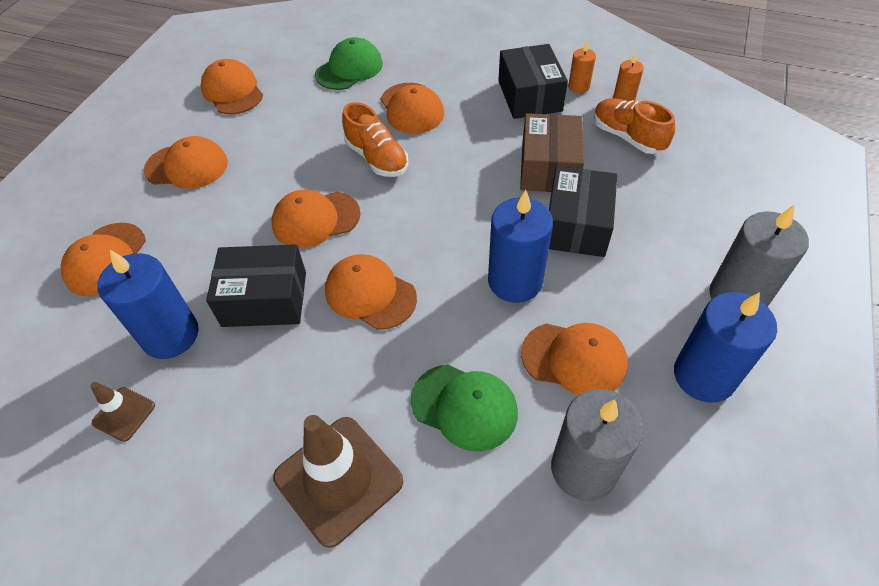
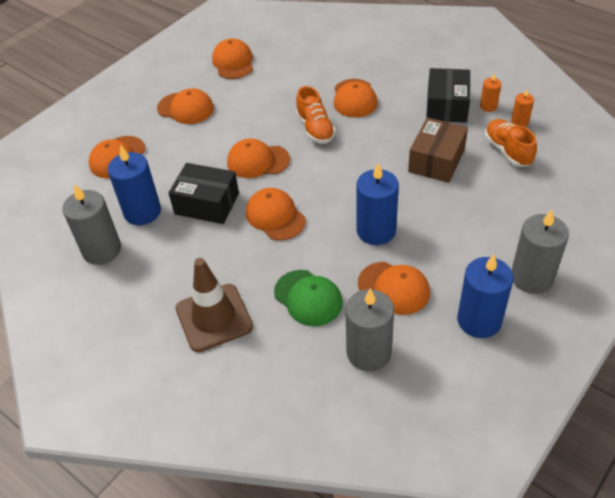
camera: 20 degrees right, 5 degrees down
(124, 414) = (102, 250): brown traffic cone -> grey candle
(349, 69) = (321, 61): green cap -> none
(576, 225) = (437, 204): black box -> none

